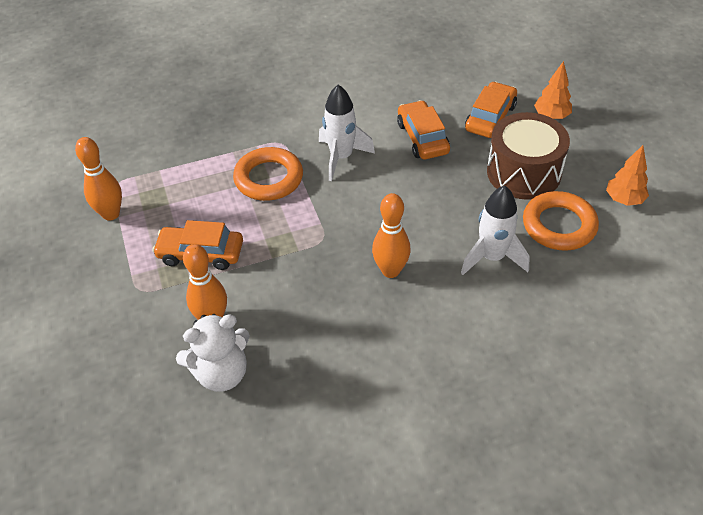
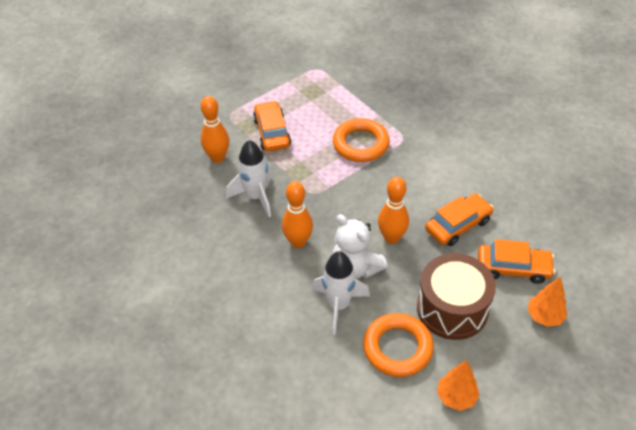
camera: 70 degrees right, 0 degrees up
(111, 214) = (288, 77): orange bowling pin -> orange bowling pin (391, 238)
(221, 373) = (176, 177): white teddy bear -> white teddy bear (355, 267)
(341, 157) = (405, 179): white rocket -> white rocket (255, 197)

